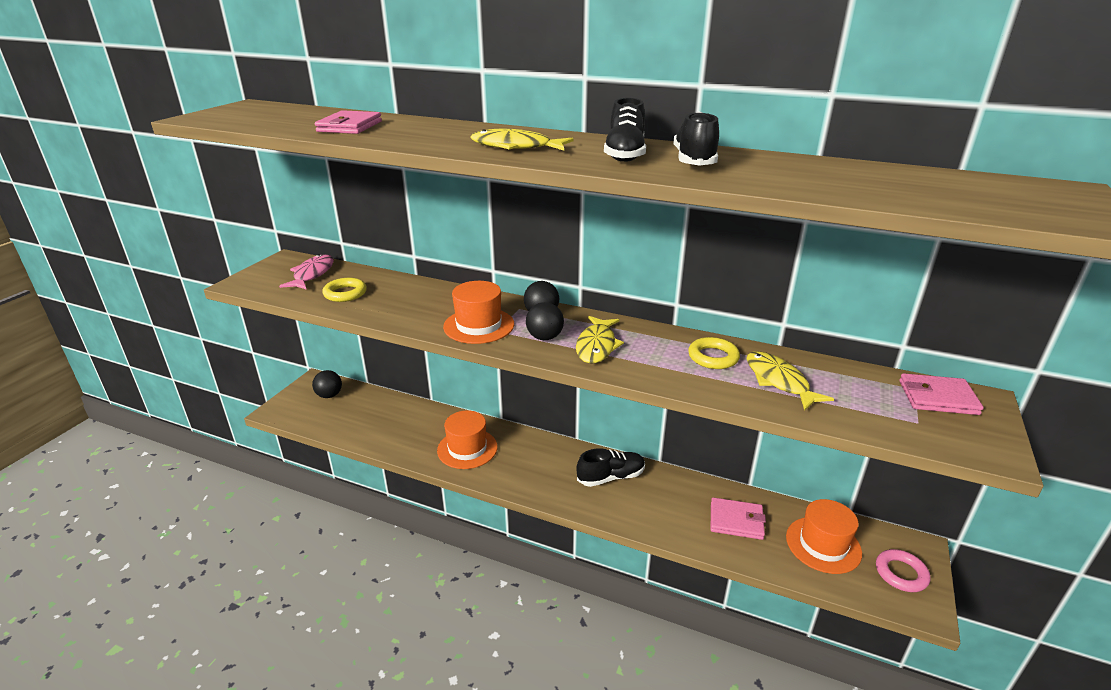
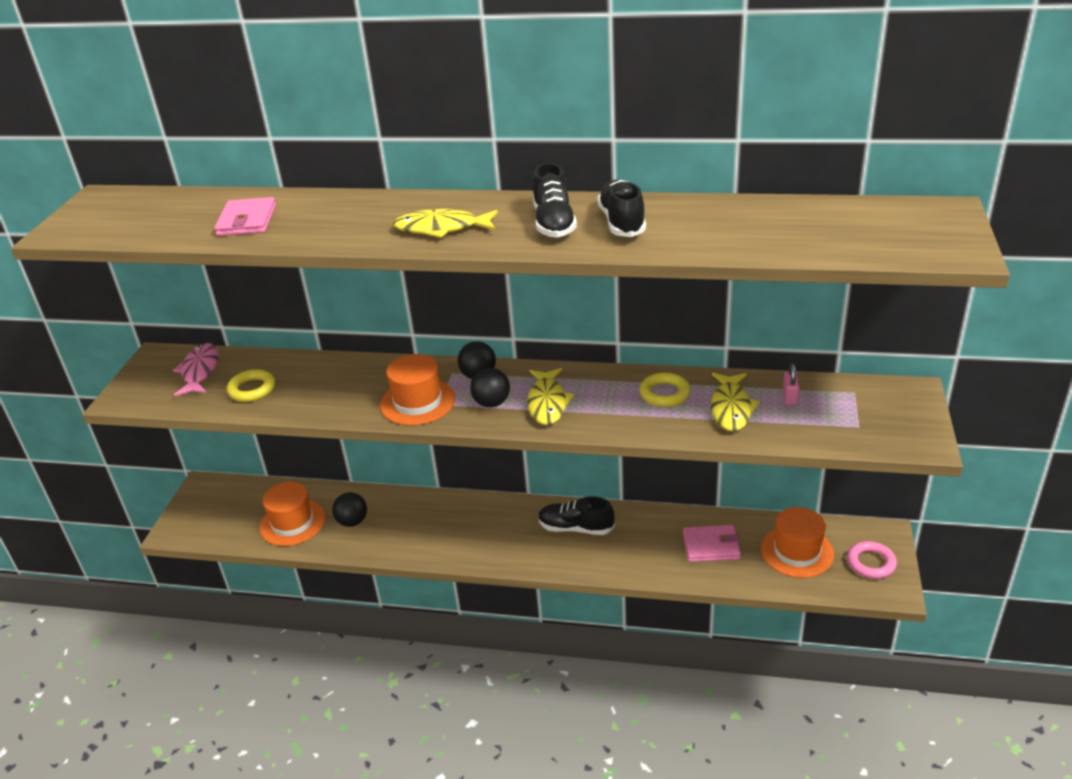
camera: 10 degrees left, 5 degrees up
(329, 395) = (229, 500): black ball -> black ball (352, 521)
(467, 448) = (413, 529): orange hat -> orange hat (292, 522)
(611, 477) = (576, 528): black shoe -> black shoe turned 135 degrees counterclockwise
(779, 381) = (731, 408): yellow fish -> yellow fish turned 135 degrees counterclockwise
(843, 382) = (790, 397): none -> pink padlock
(937, 398) = (875, 397): pink wallet -> none

